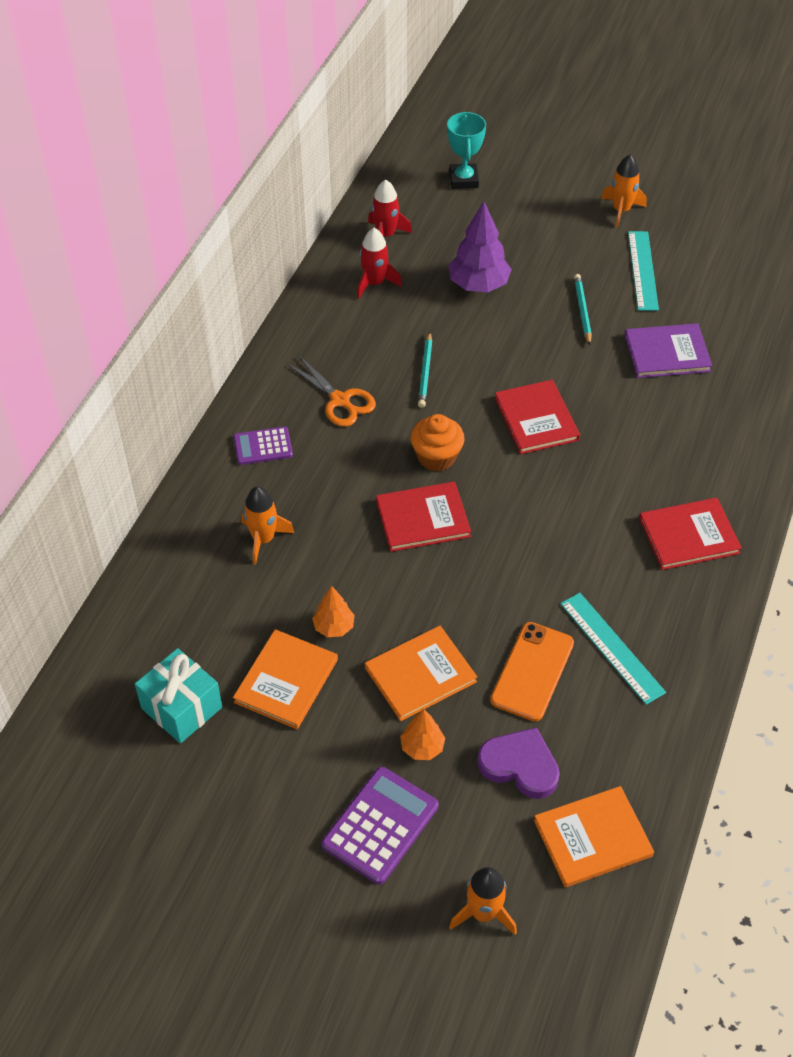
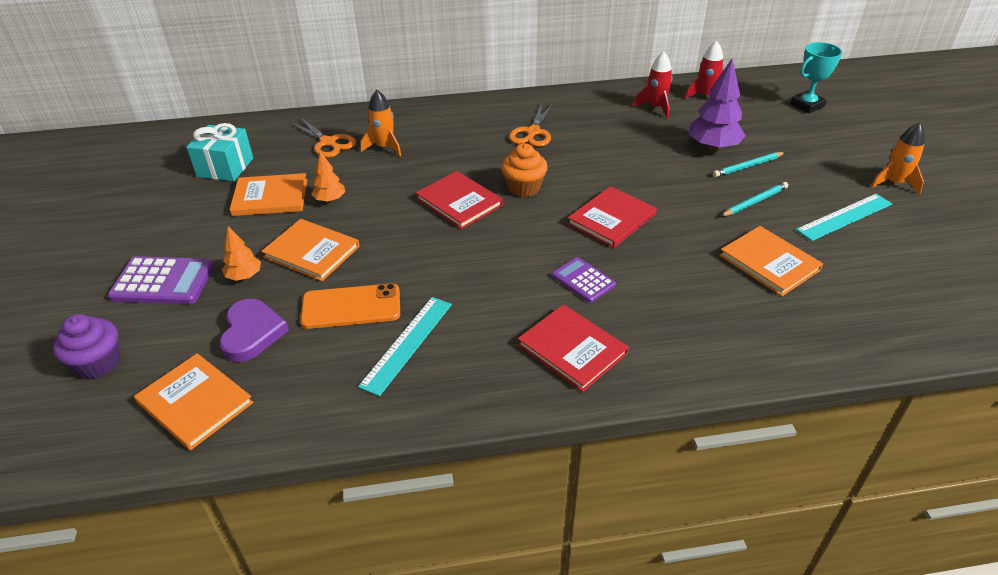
camera: 60 degrees right, 10 degrees down
(208, 588) = (328, 142): none -> orange scissors
(263, 446) = (462, 120): purple calculator -> purple calculator (583, 280)
(425, 372) = (599, 155): turquoise pencil -> turquoise pencil (747, 166)
(483, 913) = (98, 363): orange rocket -> purple cupcake
(667, 353) = (769, 263): purple book -> orange book

